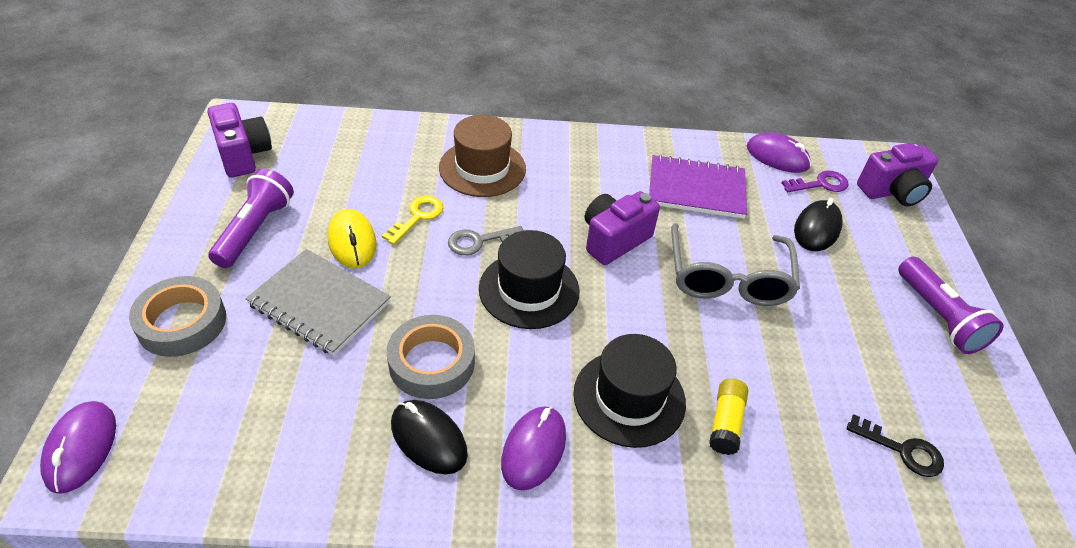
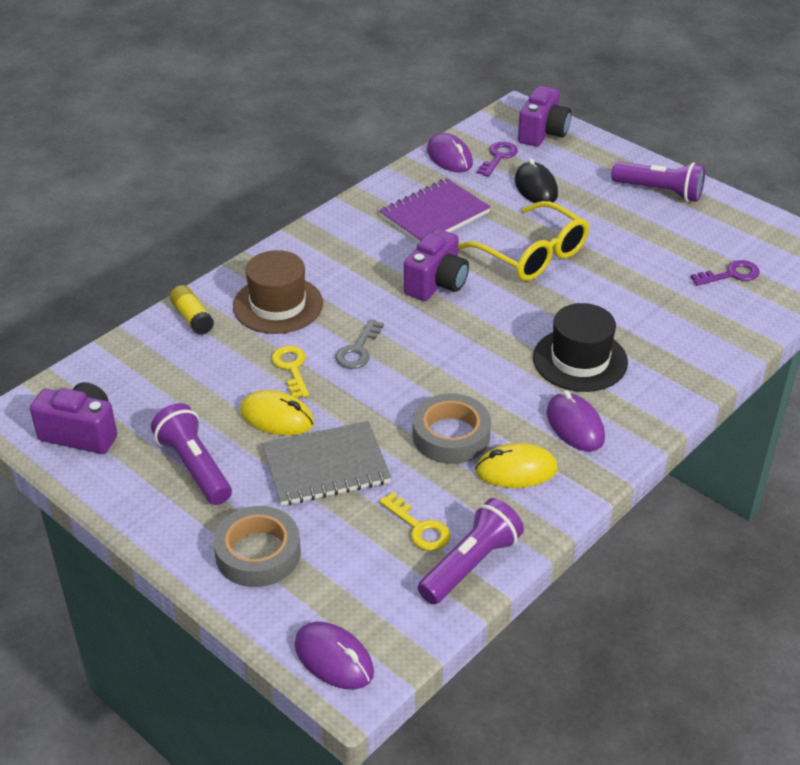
camera: 45 degrees left, 5 degrees down
(271, 479) = (470, 564): none -> purple flashlight
(292, 411) = (419, 528): none -> yellow key
(428, 439) = (516, 470): black mouse -> yellow mouse
(529, 290) = (436, 352): black hat -> none
(614, 240) = (436, 283): purple camera -> purple camera turned 150 degrees counterclockwise
(725, 422) = (641, 331): yellow glue stick -> yellow glue stick (192, 318)
(728, 278) = (532, 255): grey glasses -> yellow glasses
(777, 157) = (449, 157): purple mouse -> purple mouse turned 75 degrees clockwise
(902, 450) = (731, 274): black key -> purple key

